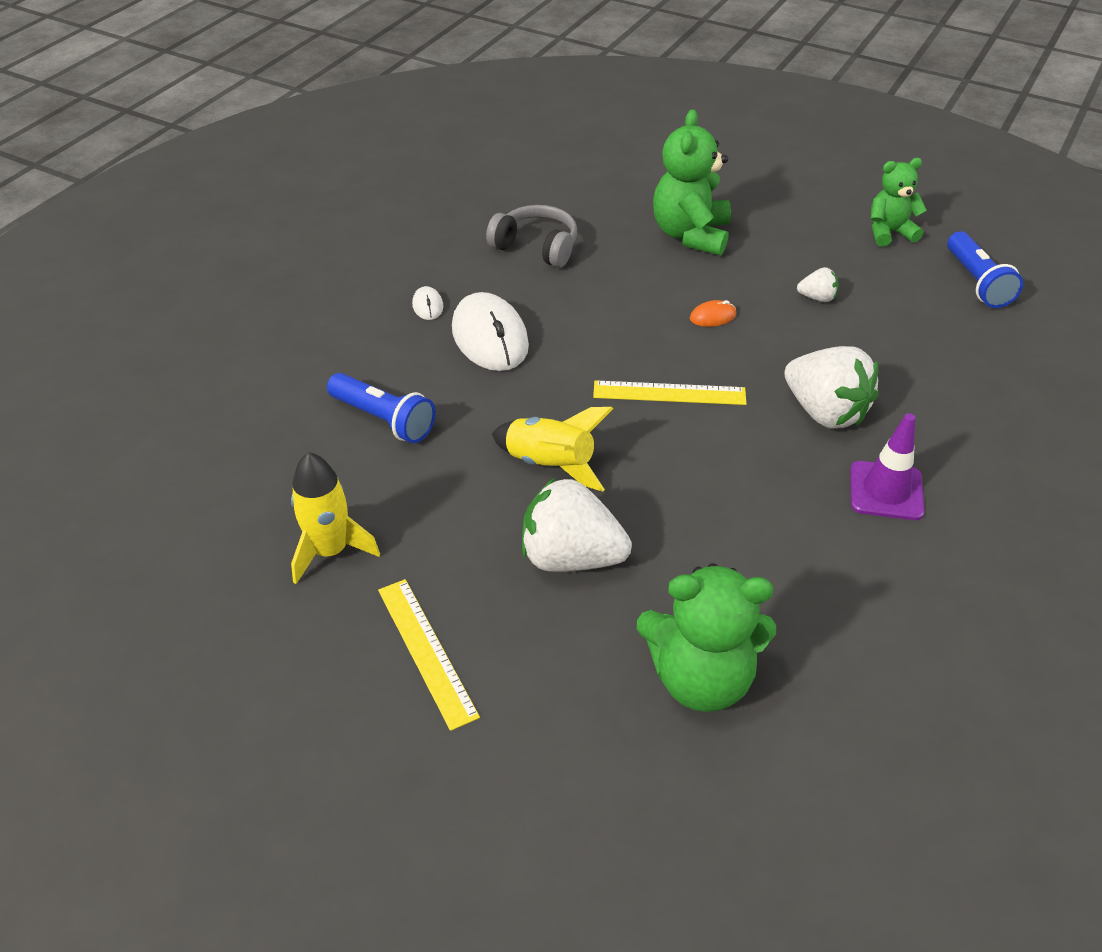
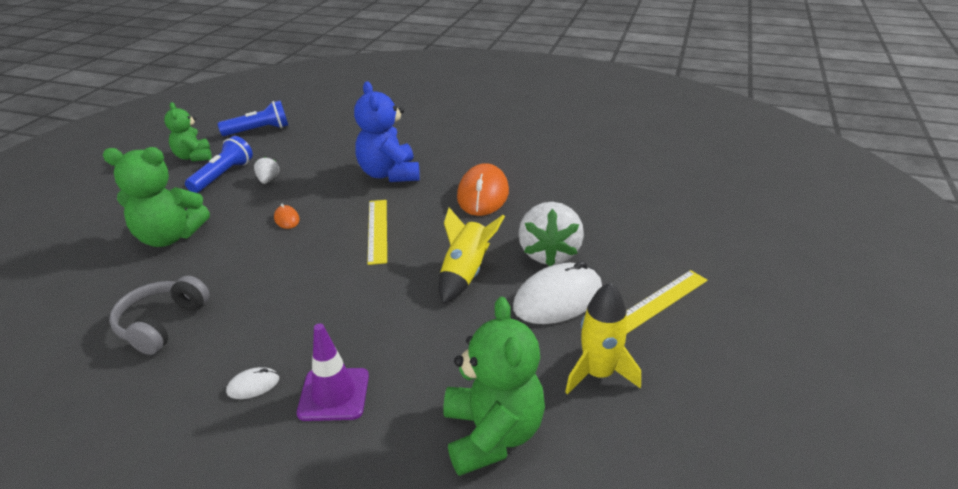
camera: 100 degrees left, 10 degrees down
(384, 419) = (433, 378): blue flashlight -> blue flashlight (223, 175)
(490, 337) = (309, 331): white mouse -> white mouse (558, 298)
(701, 678) = (613, 201): green teddy bear -> green teddy bear (492, 434)
(748, 510) = (483, 194): none -> orange mouse
(825, 412) = (389, 174): white strawberry -> blue teddy bear
(886, 491) = (453, 155): purple traffic cone -> purple traffic cone (334, 394)

